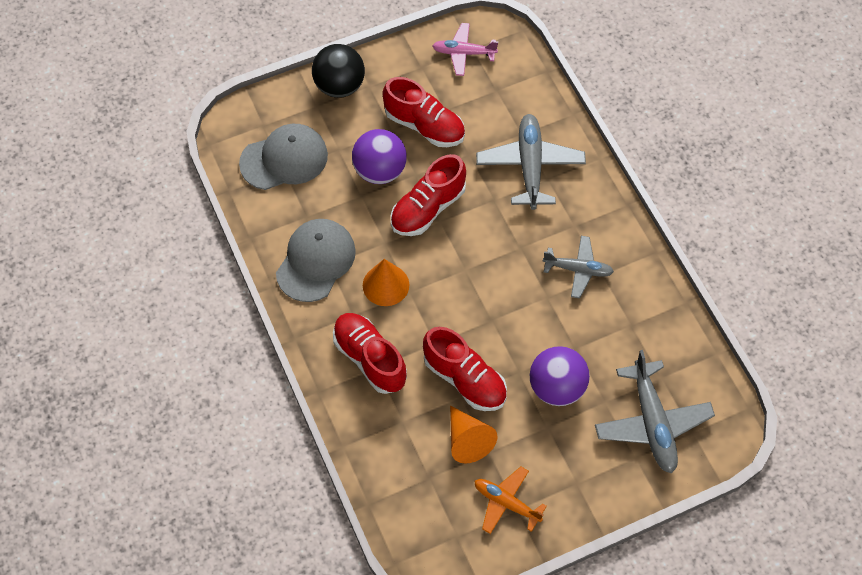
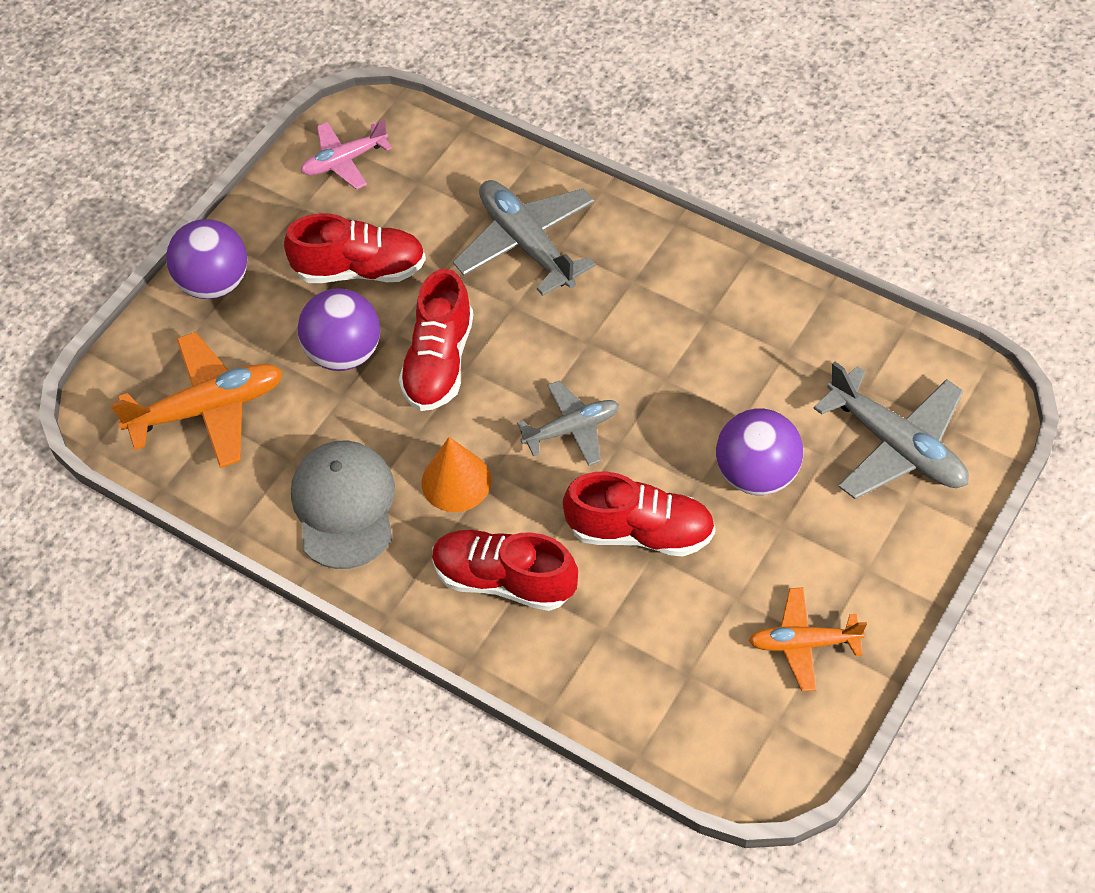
camera: 30 degrees left, 5 degrees down
(284, 159) = (208, 409): grey cap -> orange plane
(339, 86) = (214, 283): black ball -> purple ball
(468, 440) = (700, 600): orange cone -> none
(578, 269) = (676, 327): grey plane -> grey plane (572, 429)

